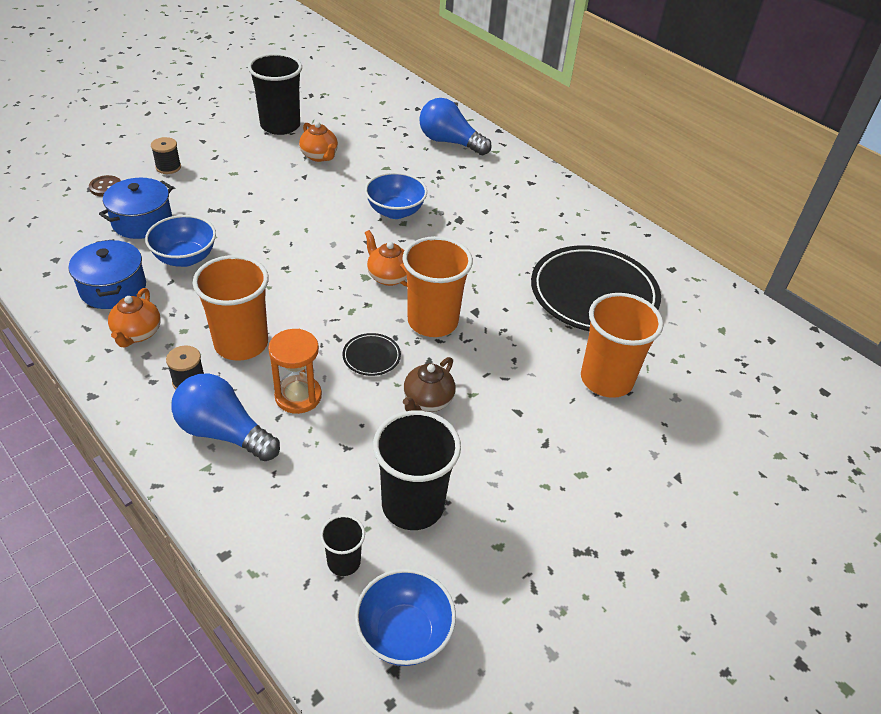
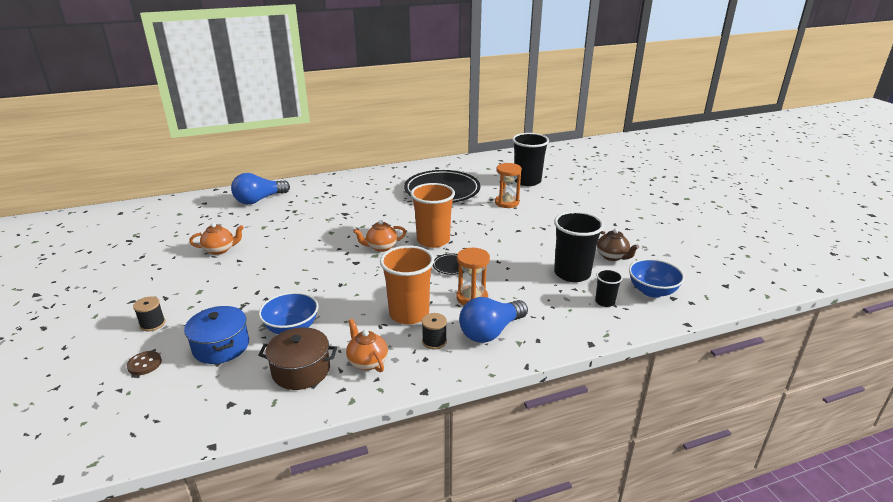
camera: 65 degrees left, 15 degrees down
(113, 288) = (301, 370): blue pot -> brown pot
(137, 333) = (367, 361): orange teapot -> orange teapot turned 150 degrees counterclockwise
(280, 126) = (157, 260): black cup -> black cup (527, 181)
(395, 211) = (316, 233): blue bowl -> none
(427, 401) = (497, 254): brown teapot -> brown teapot (612, 256)
(606, 379) = (507, 203): orange cup -> orange hourglass

